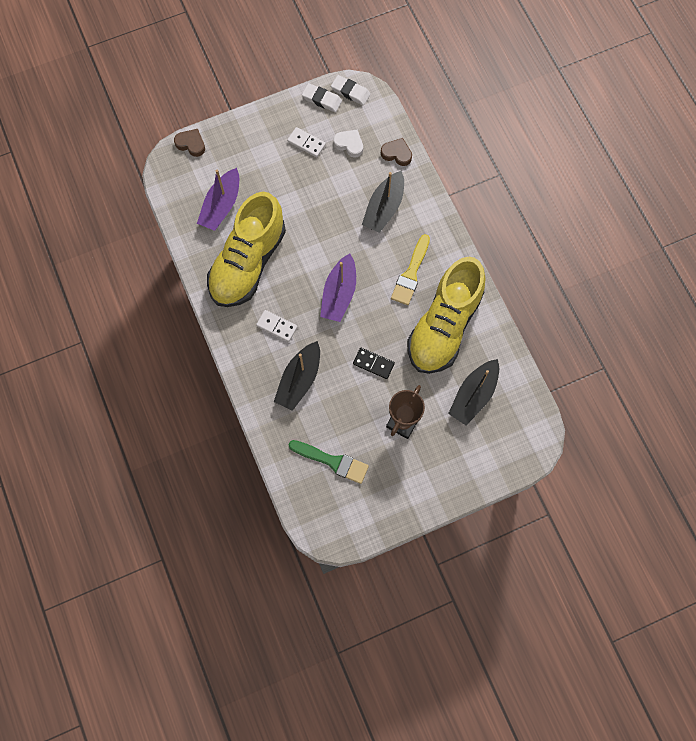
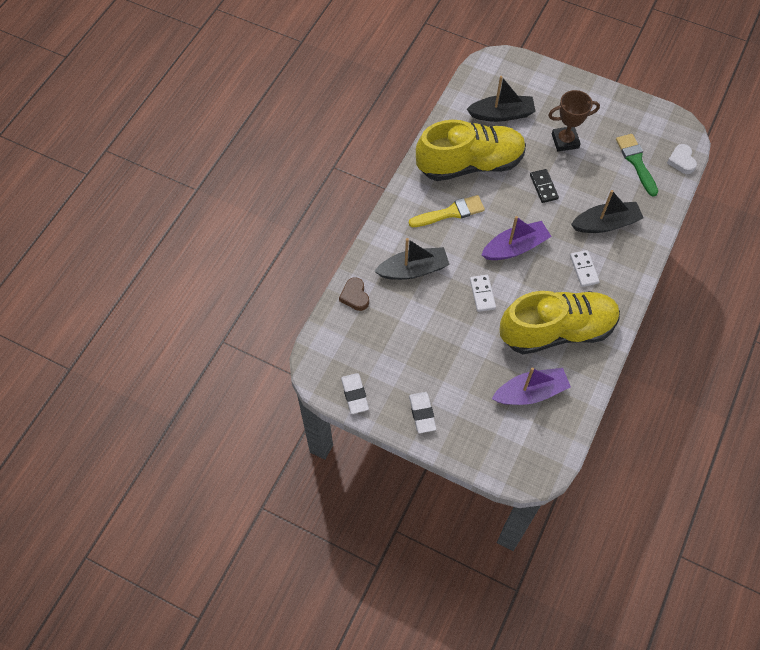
camera: 130 degrees left, 10 degrees down
(191, 144) = (500, 469): brown heart -> none
(306, 143) = (409, 373): white domino -> white domino (482, 294)
(349, 144) = (379, 338): white heart -> white heart (681, 161)
(350, 92) = (326, 377): white eraser -> white eraser (422, 413)

